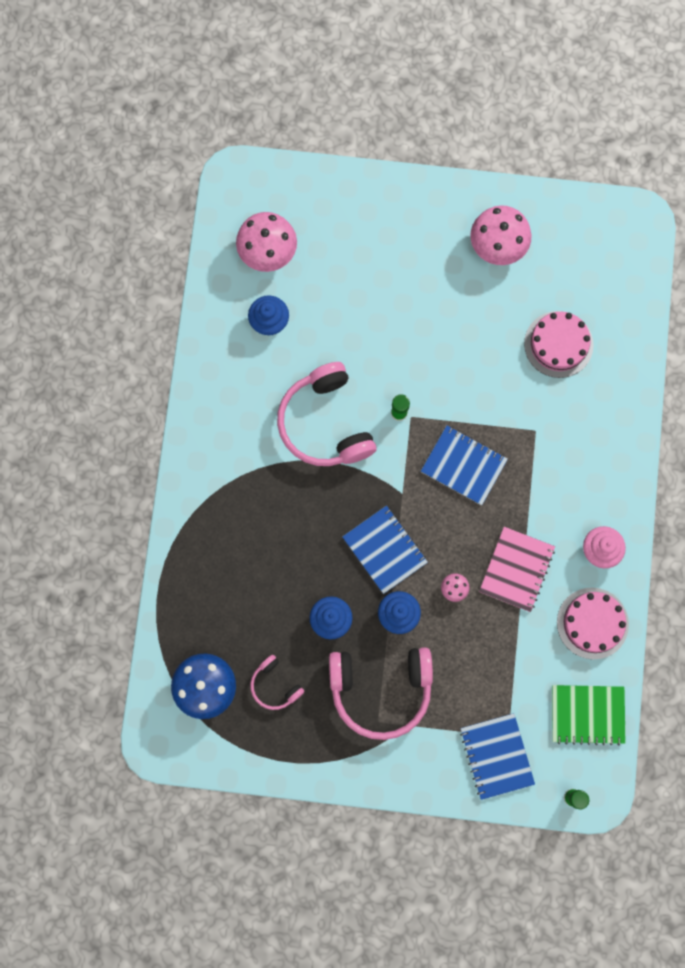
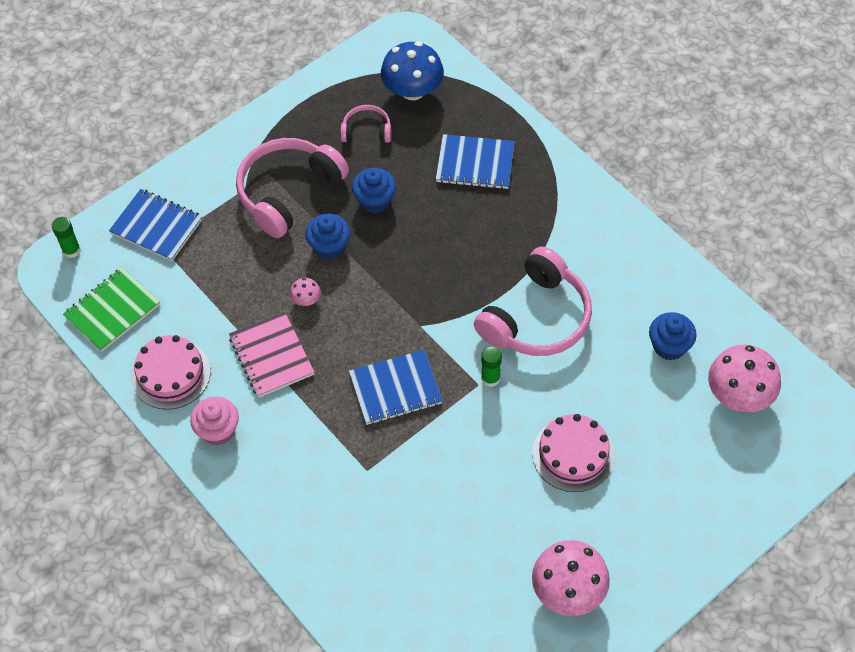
camera: 135 degrees right, 20 degrees down
(325, 423) = (536, 318): pink headphones -> pink headphones turned 105 degrees clockwise
(385, 550) = (388, 277): blue notebook -> blue notebook (475, 164)
(558, 344) = (423, 558): pink cake -> pink cake (573, 454)

